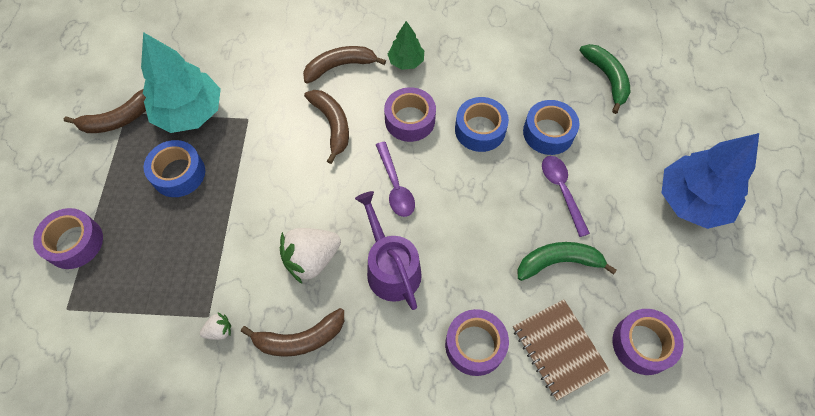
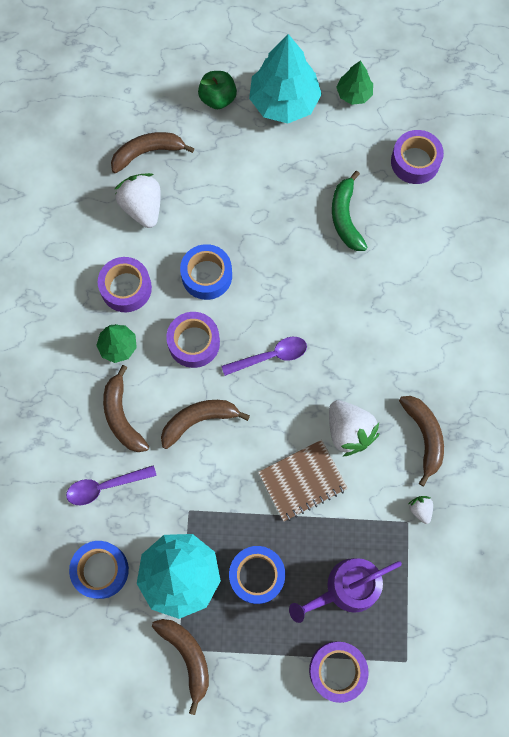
camera: 90 degrees left, 10 degrees up
(390, 267) = (355, 360): purple watering can -> purple watering can (346, 588)
(475, 345) = (422, 290): purple tape -> purple tape (126, 288)
(547, 76) = (142, 207): none -> white strawberry
(548, 133) = (211, 213): blue tape -> blue tape (101, 570)
(558, 349) = (422, 225): brown notebook -> brown notebook (302, 481)
(561, 191) = (275, 207): purple spoon -> purple spoon (105, 486)
(607, 78) = (147, 153): green banana -> brown banana
(681, 137) = (218, 98): none -> green apple
(692, 201) = (284, 101): blue tree -> turquoise tree
(720, 275) = (354, 94): none -> green tree

